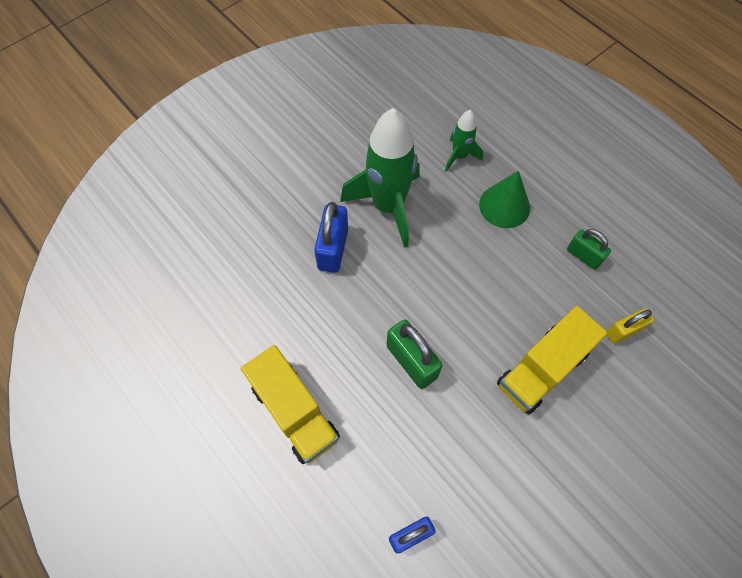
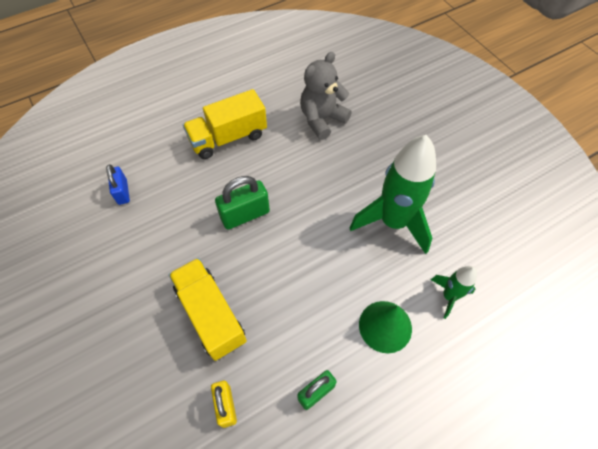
camera: 100 degrees right, 5 degrees down
(249, 296) = (322, 119): none -> grey teddy bear
(333, 249) = (355, 176): blue padlock -> none

